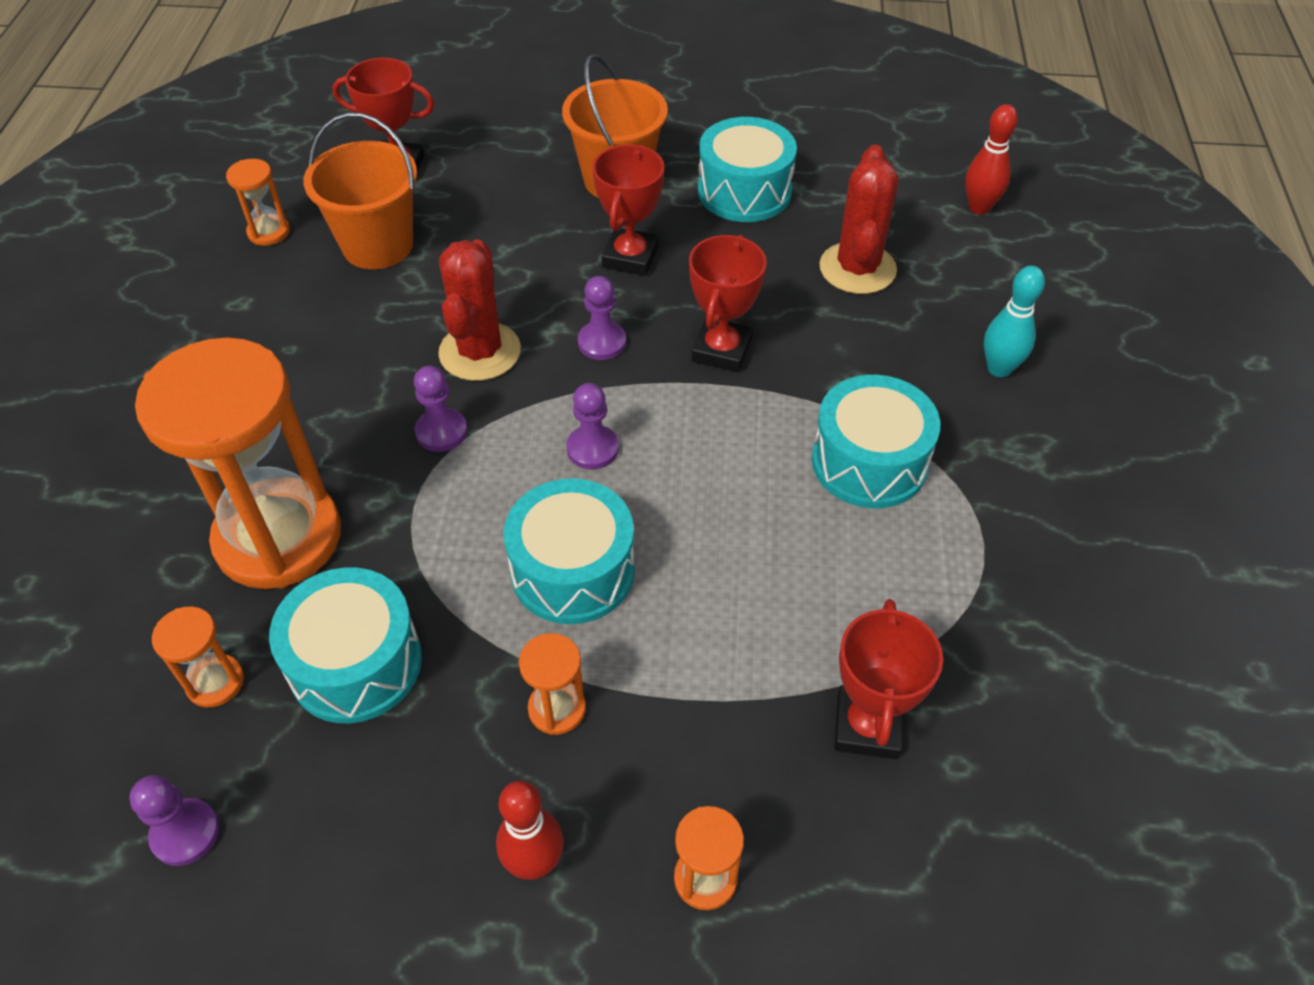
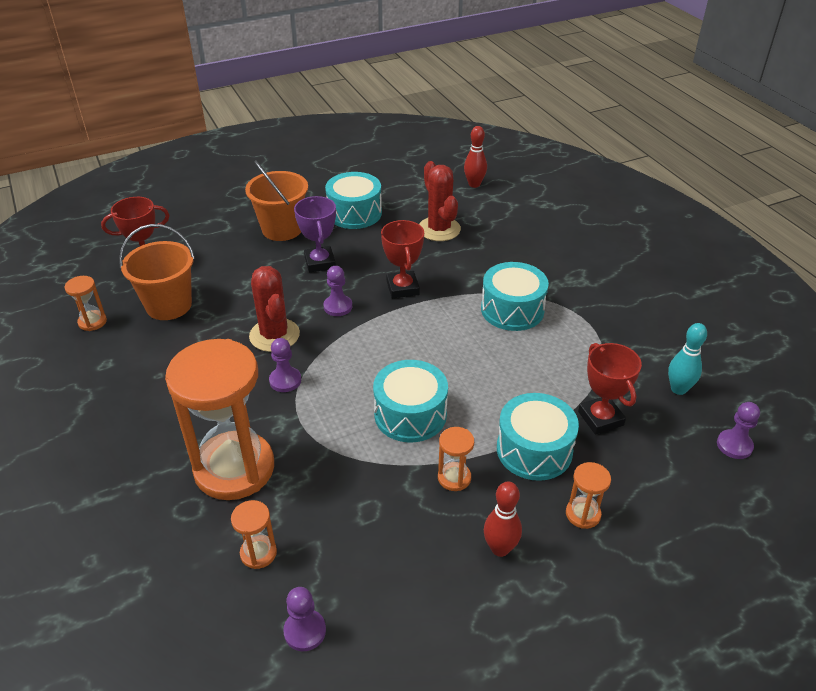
camera: 30 degrees left, 10 degrees down
(356, 663) = (331, 507): turquoise drum -> turquoise drum (534, 450)
(592, 449) = (374, 356): purple pawn -> purple pawn (734, 445)
(630, 257) = (320, 262): red trophy -> purple trophy
(999, 369) = (538, 249): turquoise bowling pin -> turquoise bowling pin (678, 389)

